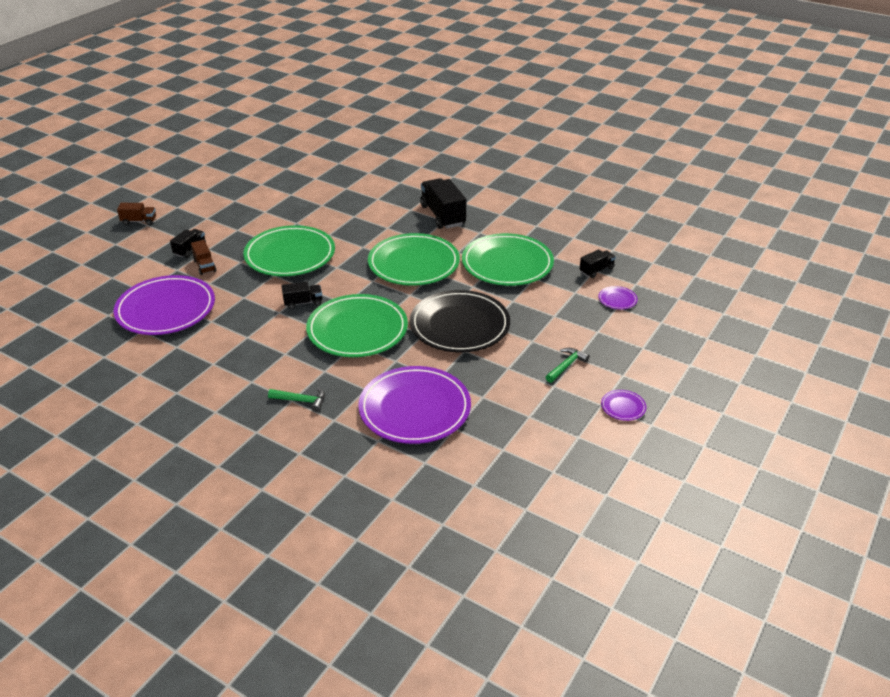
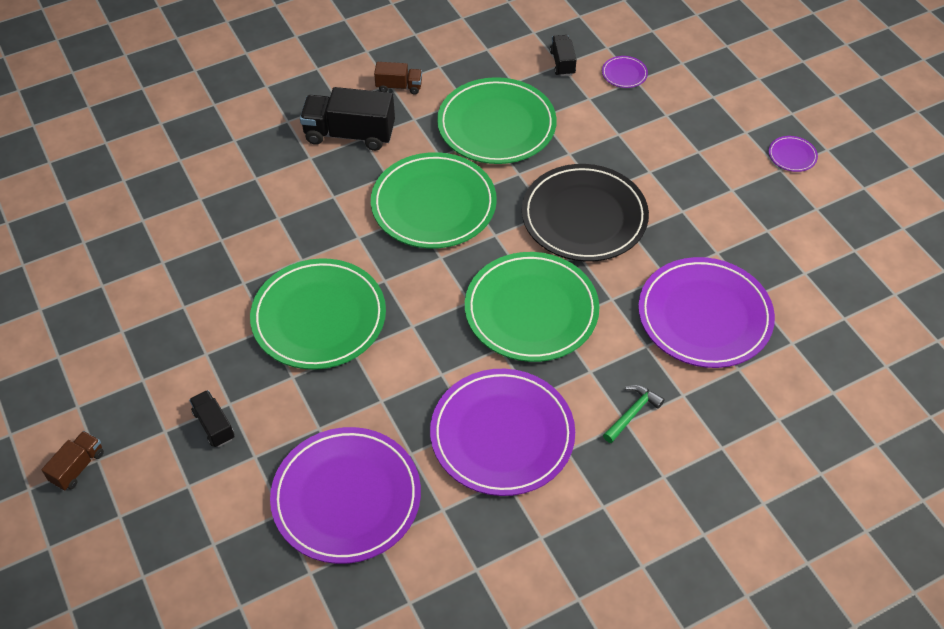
camera: 60 degrees left, 15 degrees up
(205, 266) = (271, 420): brown truck -> brown truck (399, 86)
(247, 351) = (502, 435): none -> purple plate
(303, 302) = (438, 342): black truck -> none
(566, 366) = (707, 165): green hammer -> none

